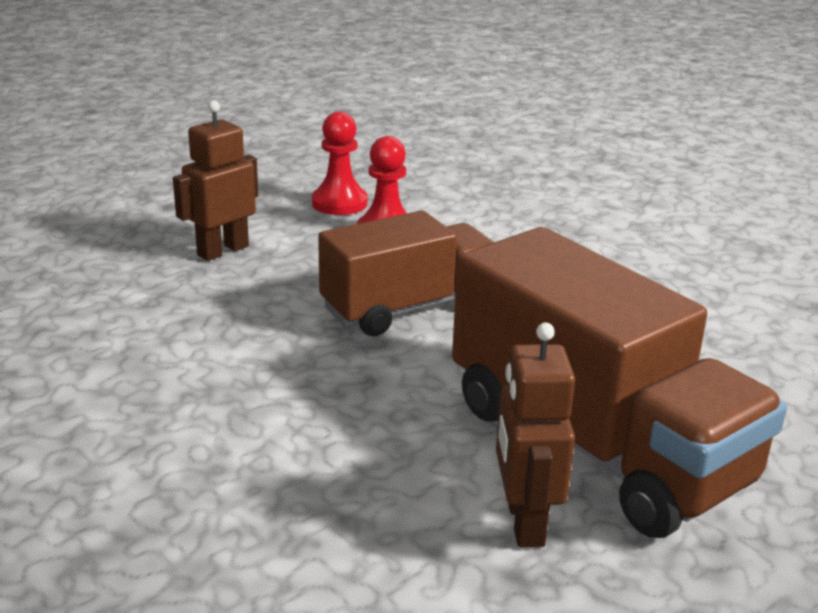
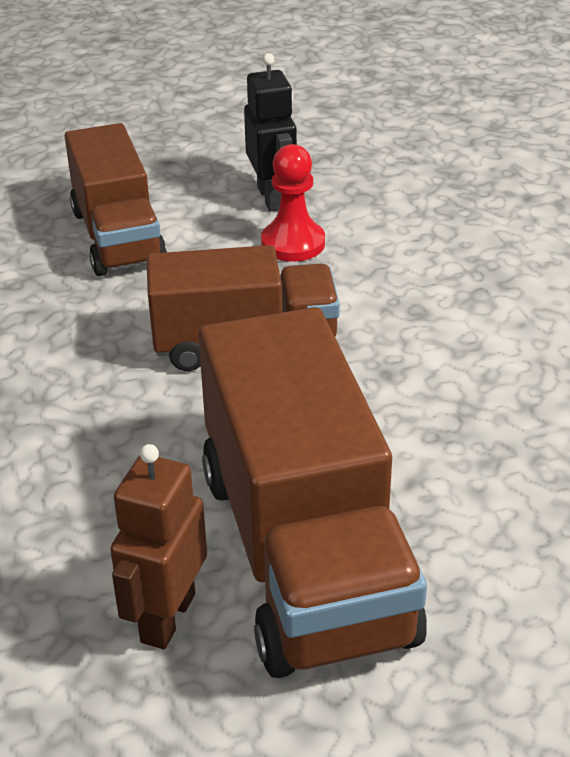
camera: 25 degrees right, 10 degrees up
(222, 250) = (117, 237): brown robot -> brown truck
(339, 203) = (272, 198): red pawn -> black robot

